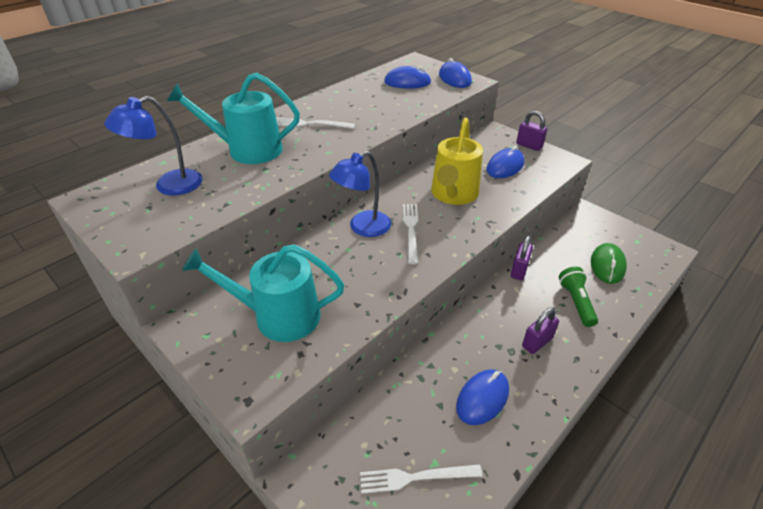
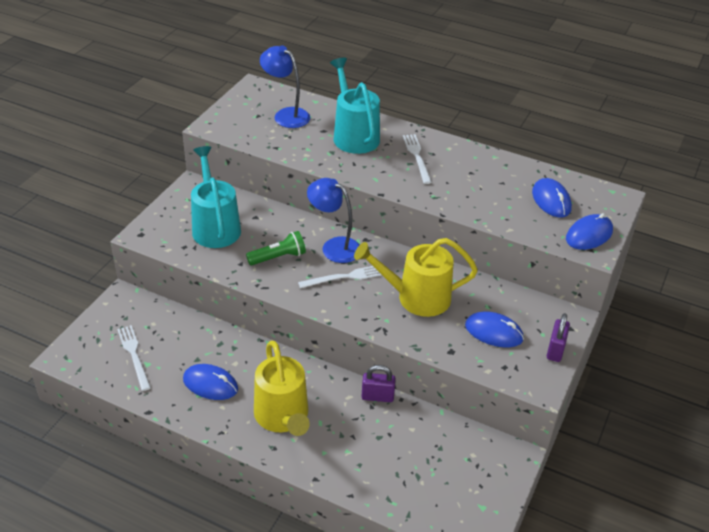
camera: 70 degrees right, 0 degrees up
(537, 342) = (283, 417): purple padlock -> yellow watering can
(576, 302) = (348, 446): green flashlight -> green flashlight (278, 257)
(607, 265) = (420, 474): green mouse -> none

